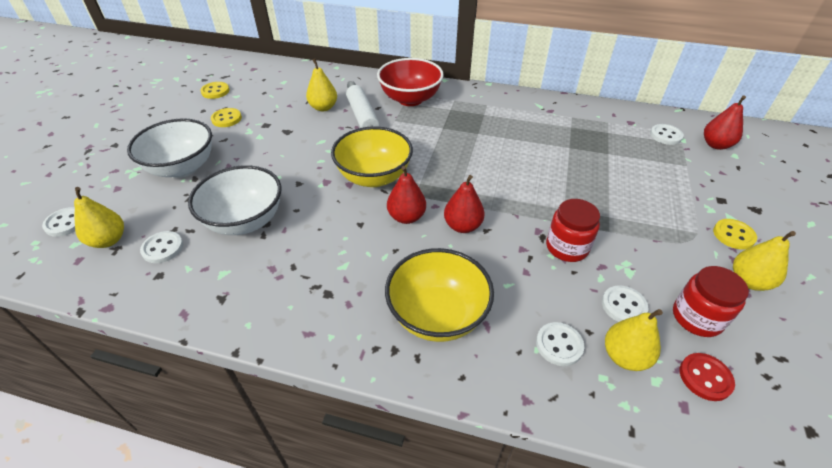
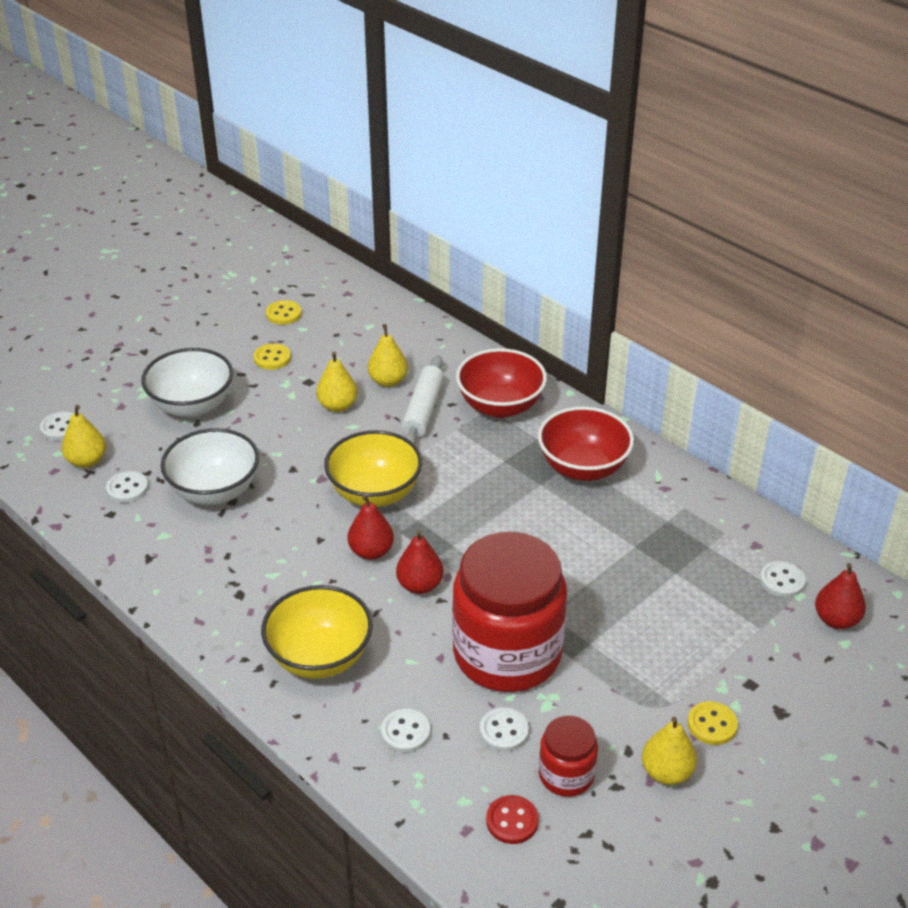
camera: 30 degrees right, 5 degrees down
(493, 115) = (583, 468): none -> red bowl
(567, 247) = (507, 653): red jar -> red jar, size x2.11
(624, 356) = (456, 770): yellow pear -> yellow pear (337, 406)

